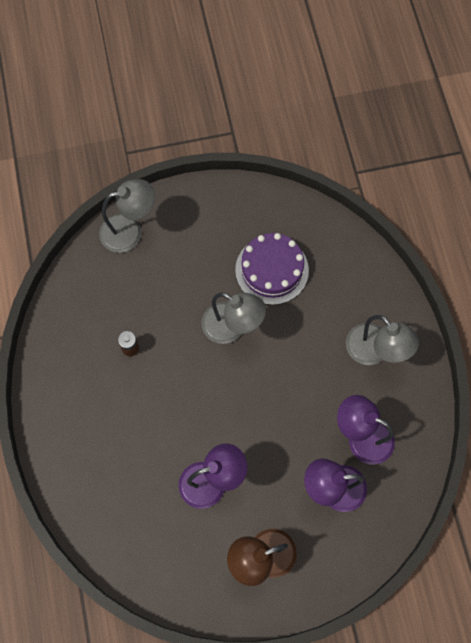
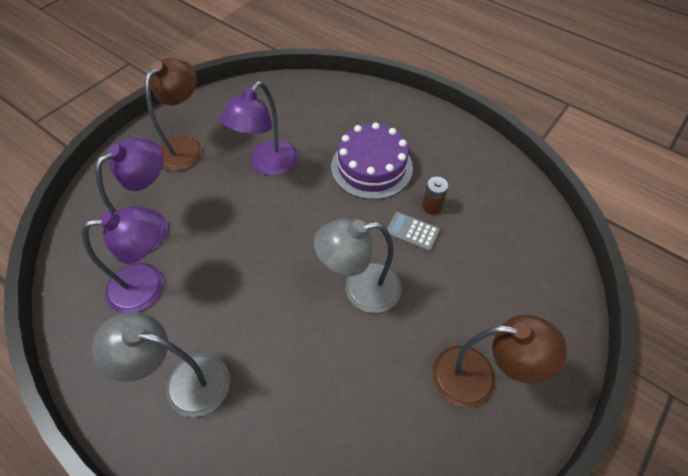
camera: 140 degrees right, 15 degrees down
(130, 231) = (556, 304): grey lamp -> none
(162, 340) = (412, 232): none -> grey calculator
(215, 231) = (478, 378): none -> brown lamp
(272, 270) = (375, 385): purple cake -> purple cake (371, 167)

